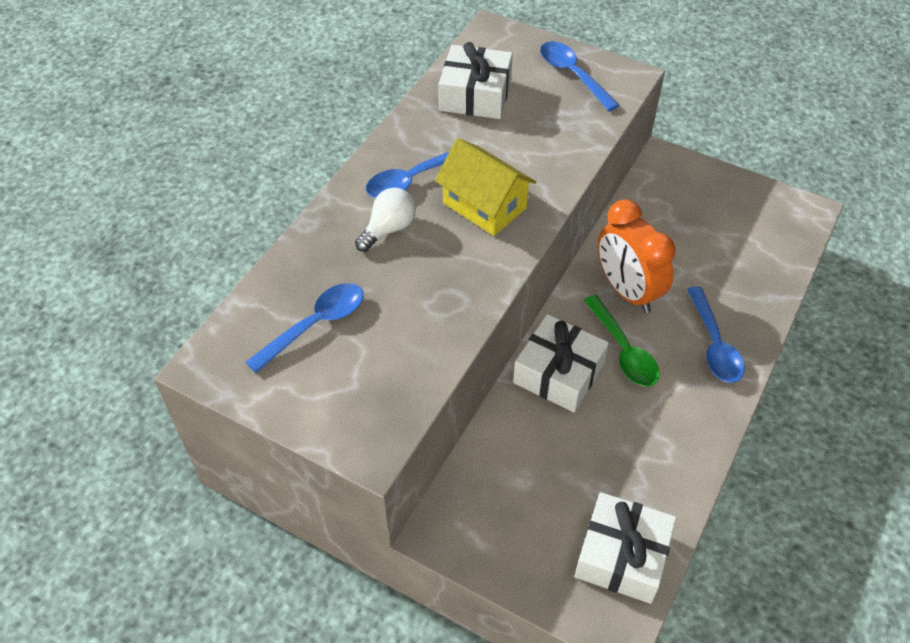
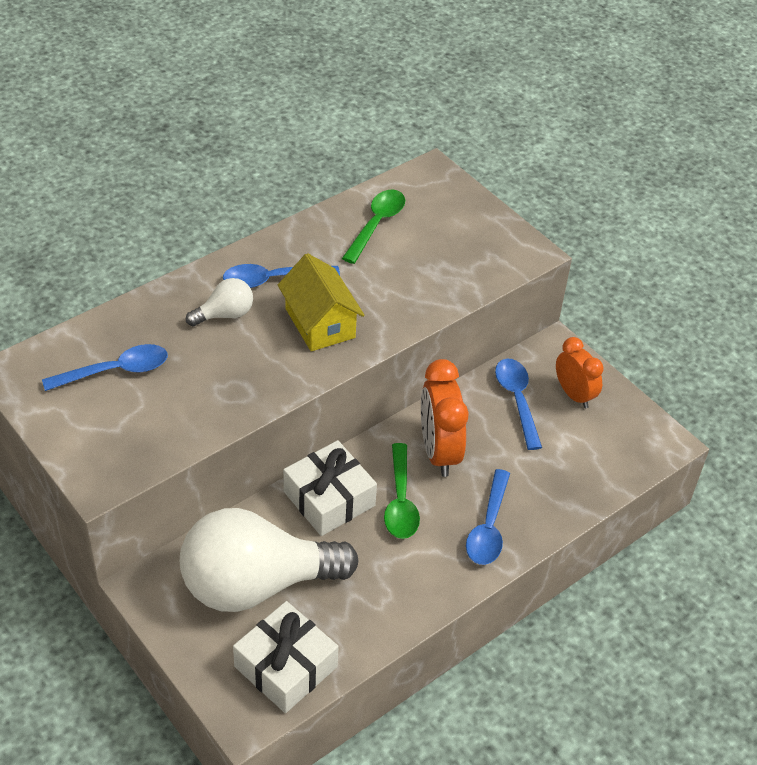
camera: 20 degrees right, 5 degrees down
(475, 95) = (376, 224): white gift -> green spoon
(544, 485) = (256, 584): none -> white light bulb
(572, 75) = (479, 235): blue spoon -> blue spoon (517, 400)
(707, 196) = (574, 394): none -> orange clock

